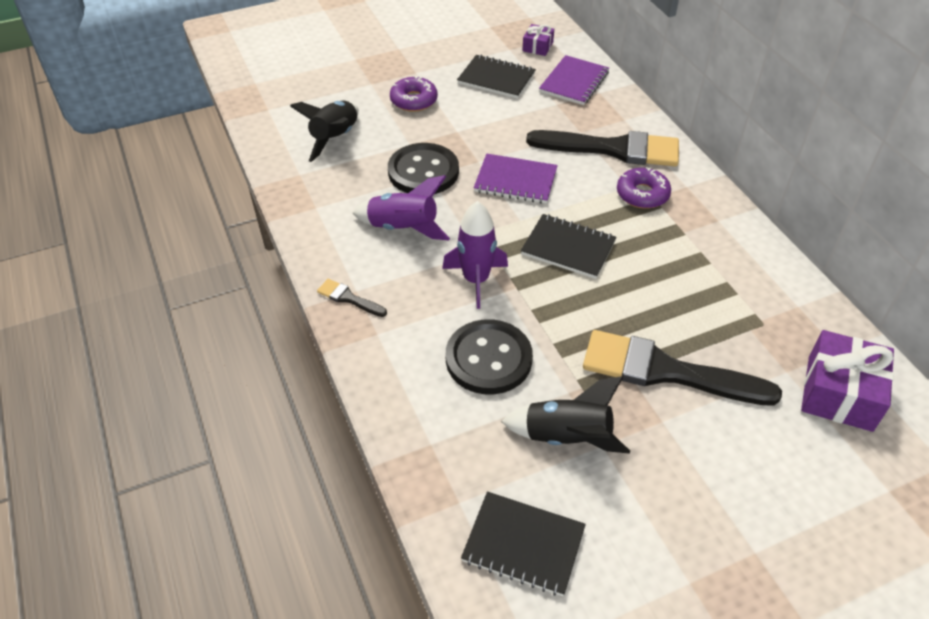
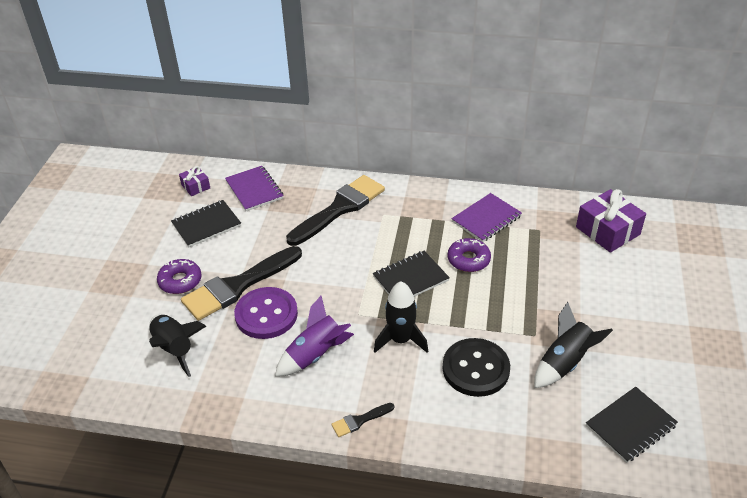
camera: 55 degrees left, 5 degrees down
(423, 171) = (266, 314): black button -> purple button
(476, 280) = (400, 340): purple rocket -> black rocket
(515, 181) = (324, 271): purple notebook -> purple notebook (486, 219)
(642, 194) = (394, 219): purple donut -> purple donut (468, 260)
(665, 371) = (545, 290): black brush -> black brush (238, 286)

